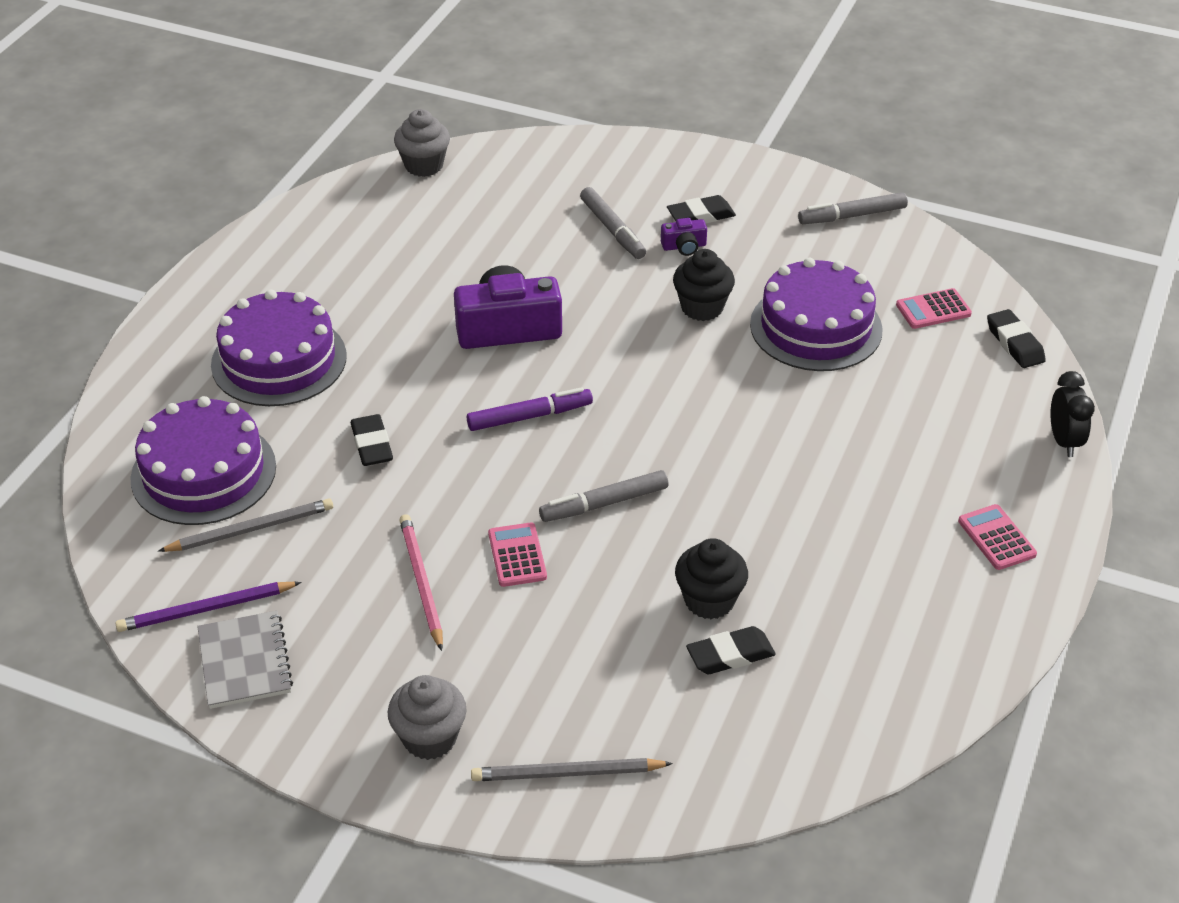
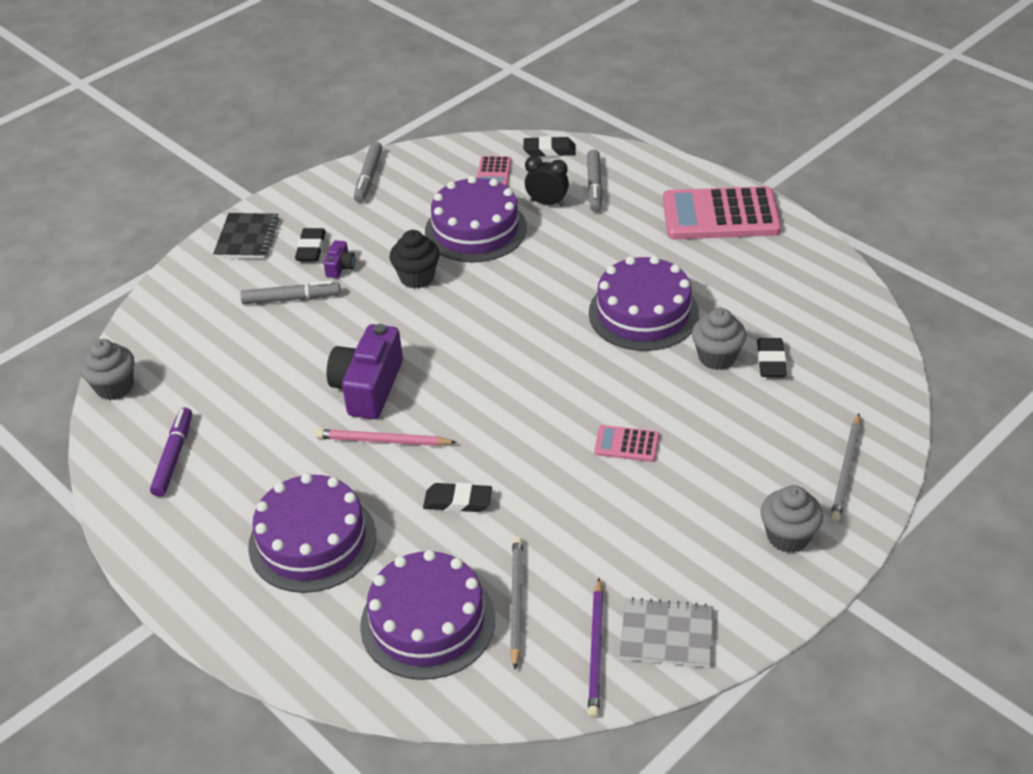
camera: 65 degrees left, 0 degrees up
(421, 583) = (629, 506): pink pencil -> pink pencil (383, 441)
(529, 416) = (480, 401): purple marker -> purple marker (173, 457)
(605, 503) = (597, 383): grey marker -> grey marker (594, 185)
(689, 167) = (247, 238): none -> black notebook
(709, 600) = (717, 357): black cupcake -> grey cupcake
(752, 512) = (643, 313): none -> purple cake
(996, 538) = (720, 215): pink calculator -> pink calculator, size x2.16
(1064, 441) = (651, 161): black clock -> black clock (547, 203)

